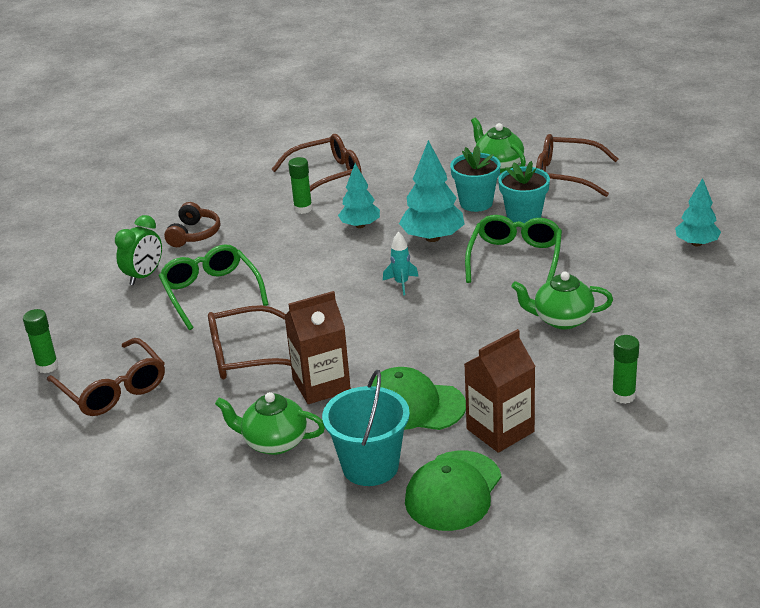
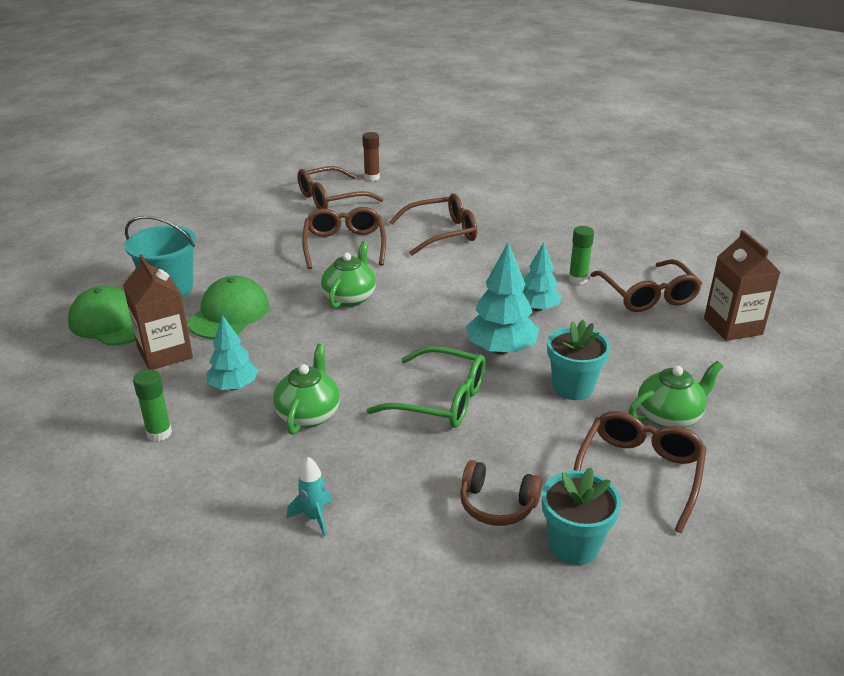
camera: 95 degrees right, 0 degrees up
(47, 366) = (372, 177): green glue stick -> brown glue stick
(144, 276) = (478, 207): green clock -> none
(194, 234) = (541, 227): brown headphones -> brown headphones (497, 504)
(211, 293) = (442, 233): green glasses -> brown glasses
(274, 442) = (228, 253): green teapot -> green teapot (349, 298)
(321, 385) = (284, 275): brown carton -> brown carton (733, 326)
(401, 283) = (419, 323): turquoise rocket -> turquoise rocket (314, 518)
(524, 218) = (530, 419): turquoise flower pot -> turquoise flower pot (574, 545)
(696, 243) = (425, 566): turquoise tree -> turquoise tree (233, 386)

